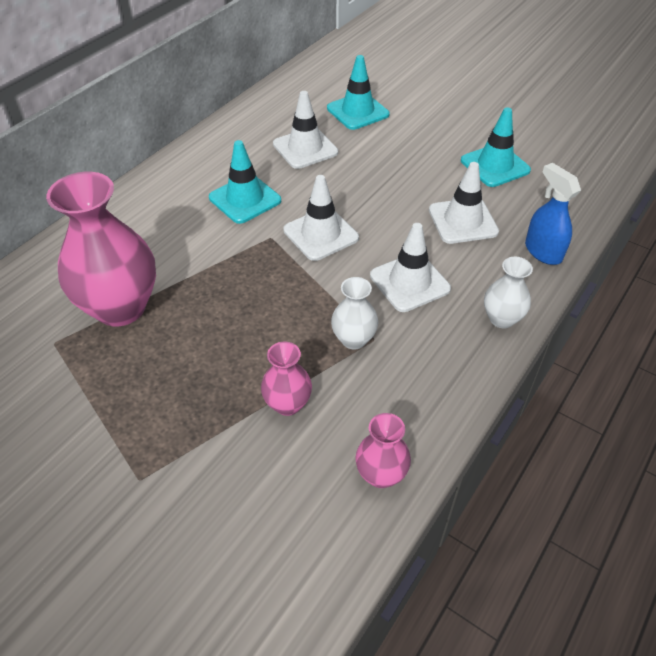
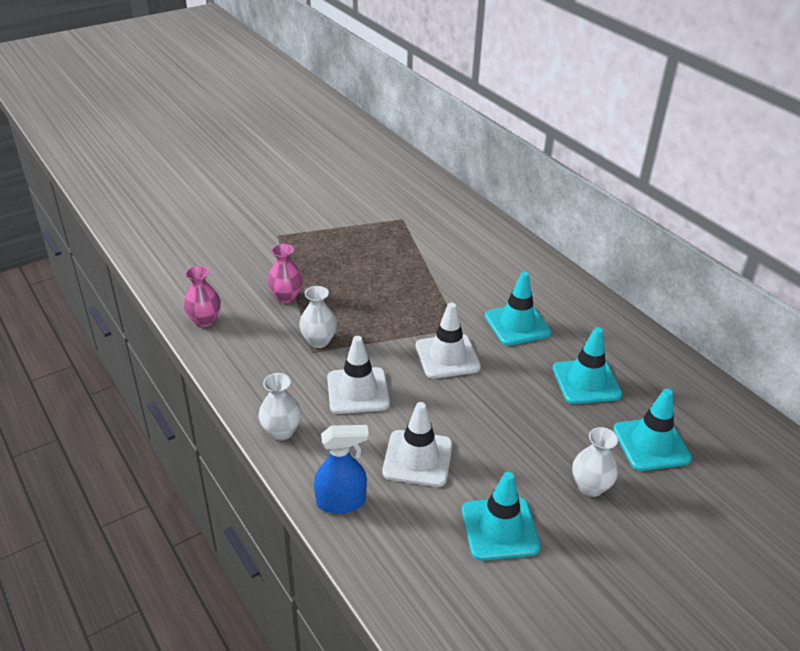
camera: 110 degrees right, 10 degrees down
(120, 307) = (419, 246): pink vase -> none
(305, 148) = (586, 381): white traffic cone -> turquoise traffic cone
(422, 132) = (590, 487): none -> white vase

